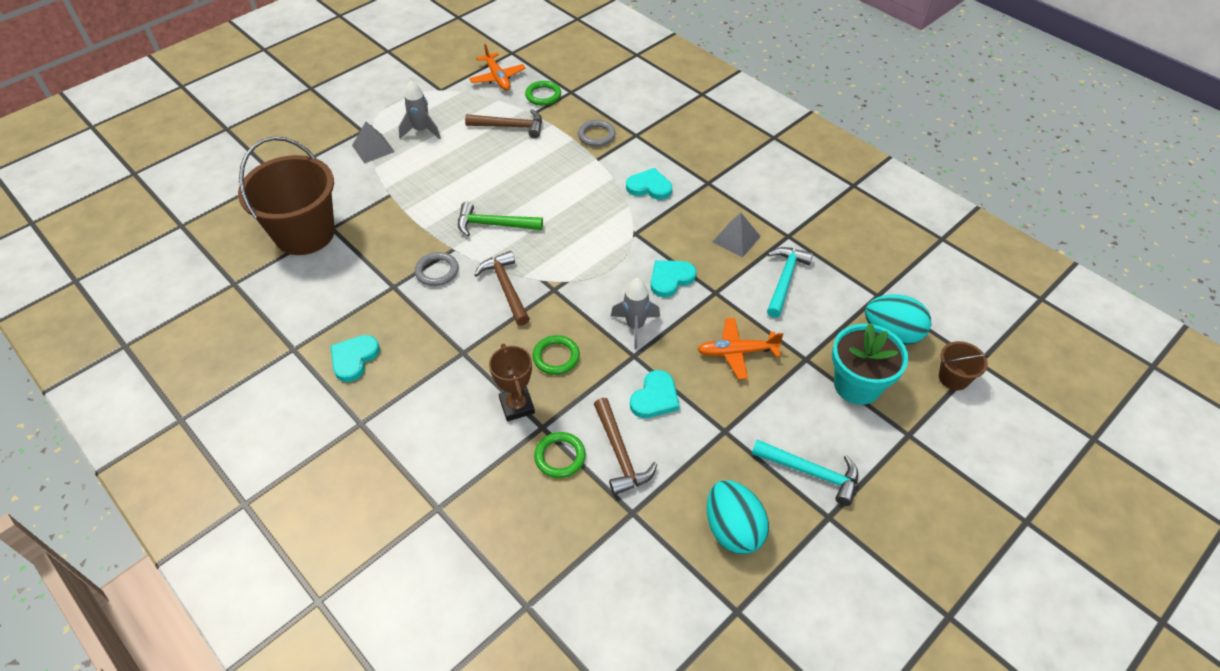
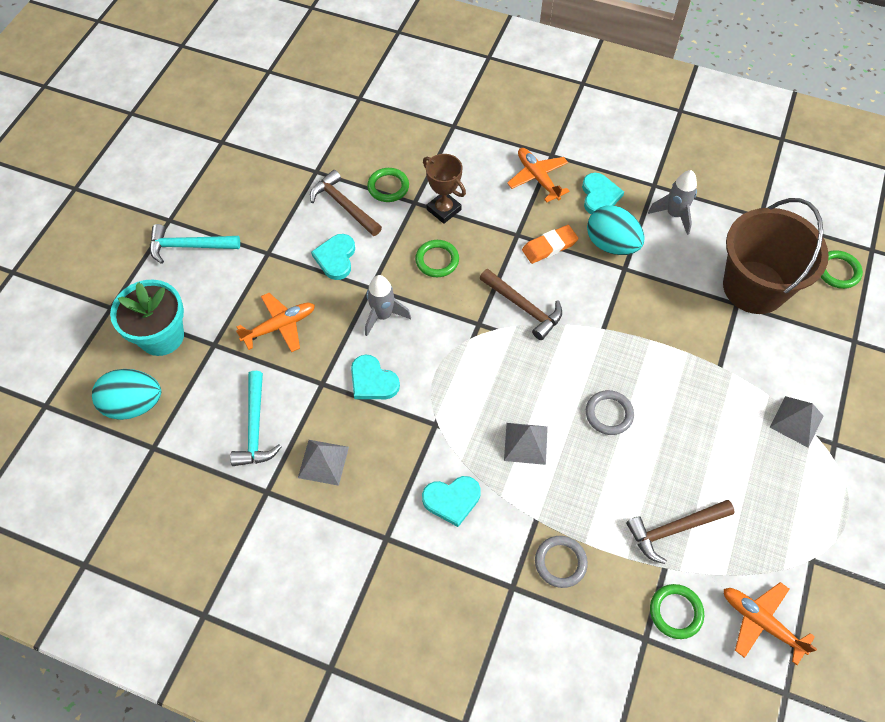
camera: 155 degrees right, 10 degrees up
(227, 220) = (838, 271): none -> green ring
(397, 402) = (538, 178): none -> orange plane
(421, 131) = (770, 474): grey rocket -> grey rocket (674, 215)
(437, 271) = (599, 298): grey ring -> grey ring (609, 414)
(442, 329) = (549, 246): none -> orange eraser
(494, 225) = (585, 373): green hammer -> none
(574, 199) = (525, 443): none -> grey pyramid
(670, 279) = (372, 381): turquoise heart -> turquoise heart turned 105 degrees clockwise
(733, 529) = (239, 186): turquoise egg -> turquoise egg (611, 244)
(953, 378) = (70, 378): brown bucket -> none

